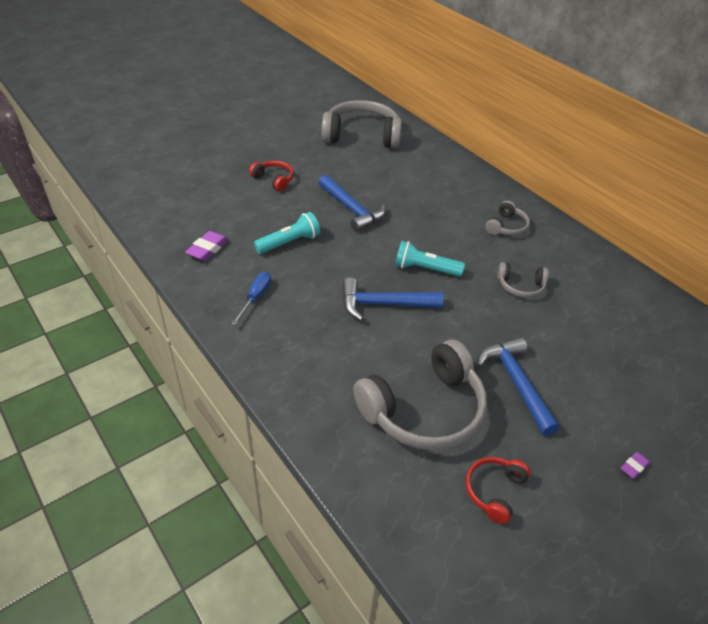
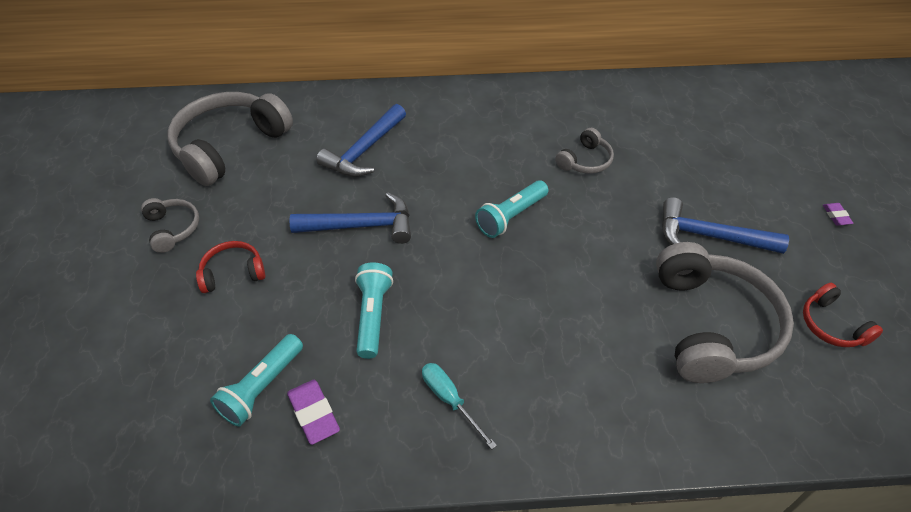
camera: 55 degrees left, 5 degrees up
(210, 224) = (262, 387): none -> turquoise flashlight
(255, 298) = (450, 400): blue screwdriver -> turquoise screwdriver
(384, 304) = (543, 280): blue hammer -> blue hammer (364, 150)
(506, 226) = (493, 122): grey headphones -> grey headphones (172, 229)

